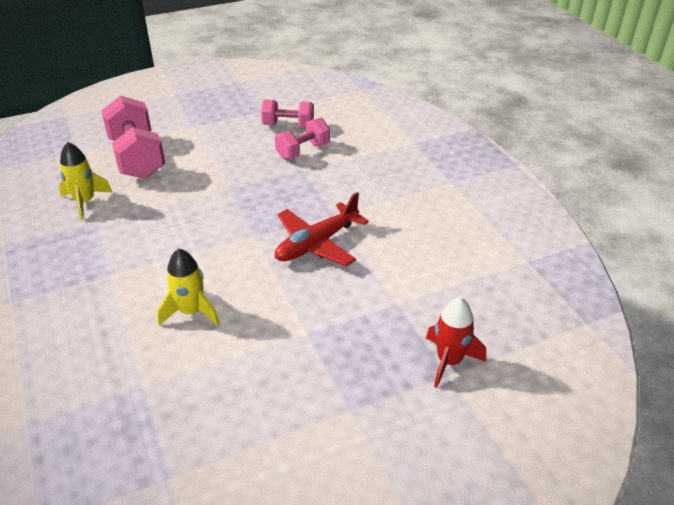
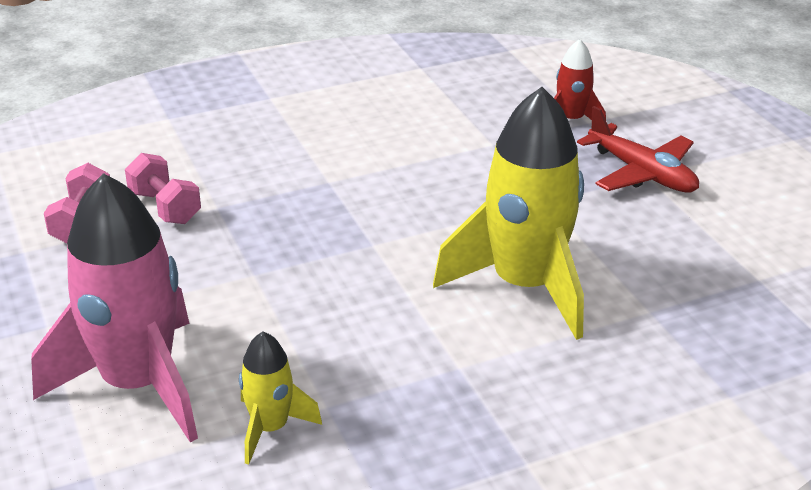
camera: 90 degrees left, 5 degrees down
(137, 157) = (138, 384): pink dumbbell -> pink rocket
(191, 312) = (524, 286): yellow rocket -> yellow rocket, size x2.05
(317, 244) = (390, 194): red plane -> red plane (641, 173)

